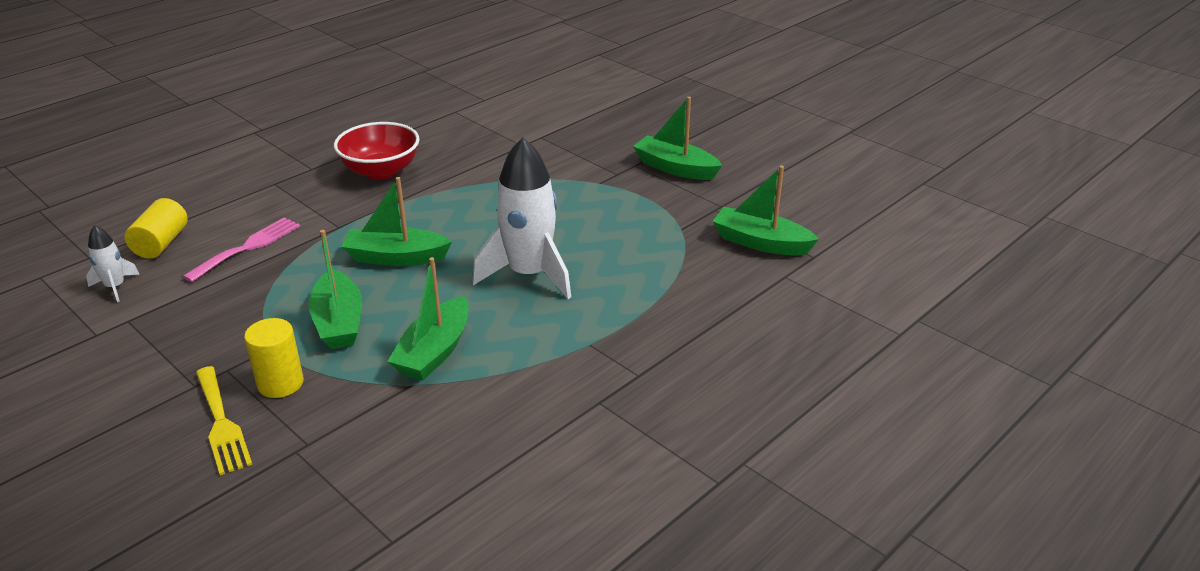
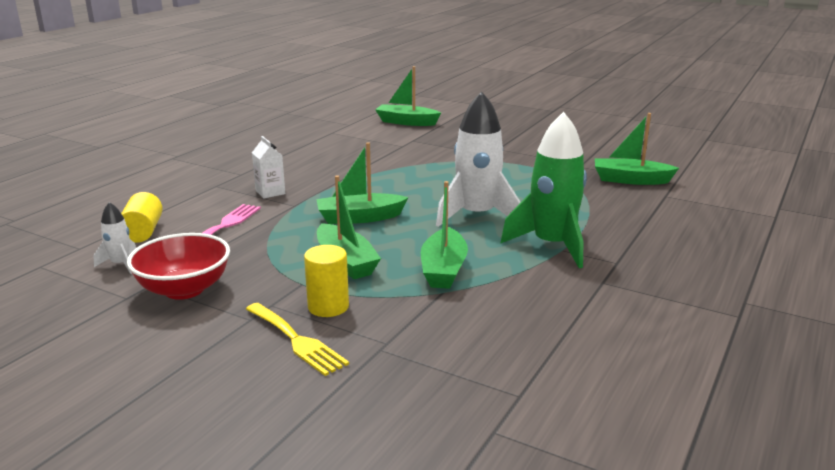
camera: 15 degrees left, 10 degrees down
(325, 202) = (270, 192): none -> white carton
(381, 171) = (301, 170): red bowl -> red bowl (184, 289)
(582, 335) = (552, 245): none -> green rocket
(675, 168) = (529, 147): green boat -> green boat (406, 122)

